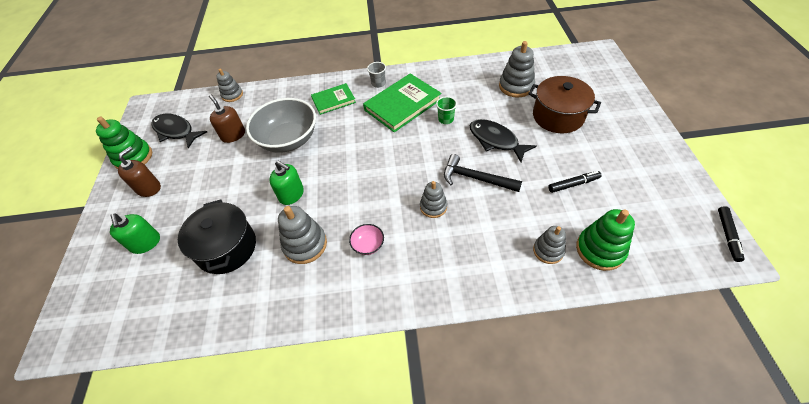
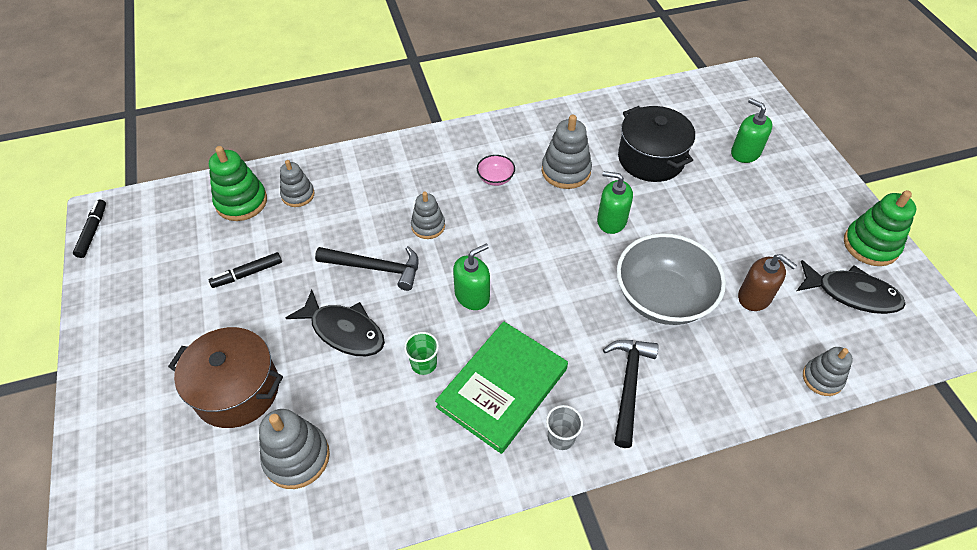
camera: 165 degrees right, 0 degrees up
(148, 188) = (804, 208): brown soap dispenser -> none
(333, 100) = (628, 385): green book -> black hammer
(409, 153) = (472, 296): none -> green soap dispenser

